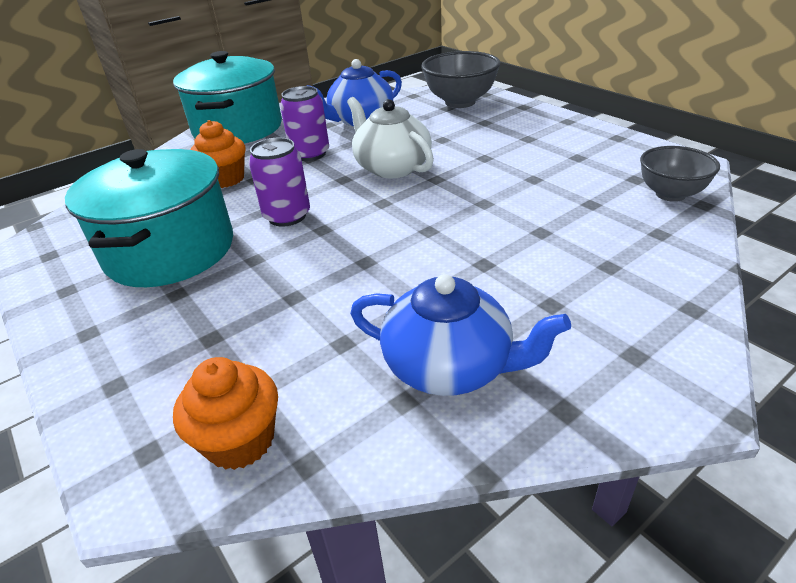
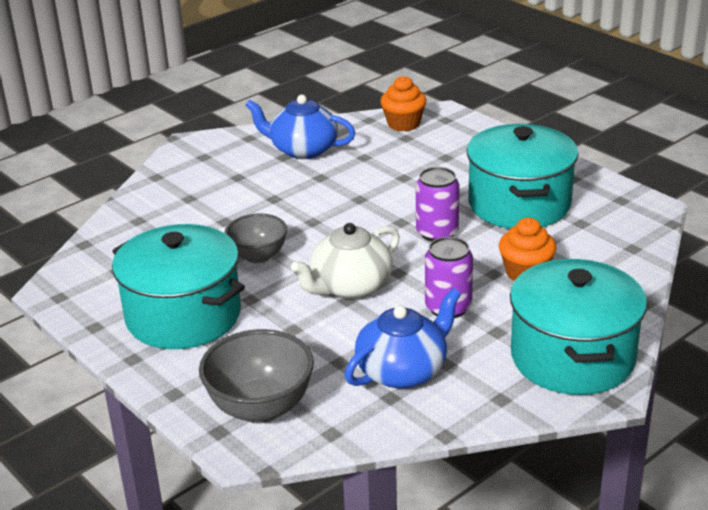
camera: 175 degrees right, 5 degrees down
(392, 167) = (349, 286): white teapot -> white teapot turned 90 degrees clockwise
(541, 145) = (183, 316): none -> turquoise pot
(670, 194) = (102, 253): grey bowl -> grey bowl (258, 256)

